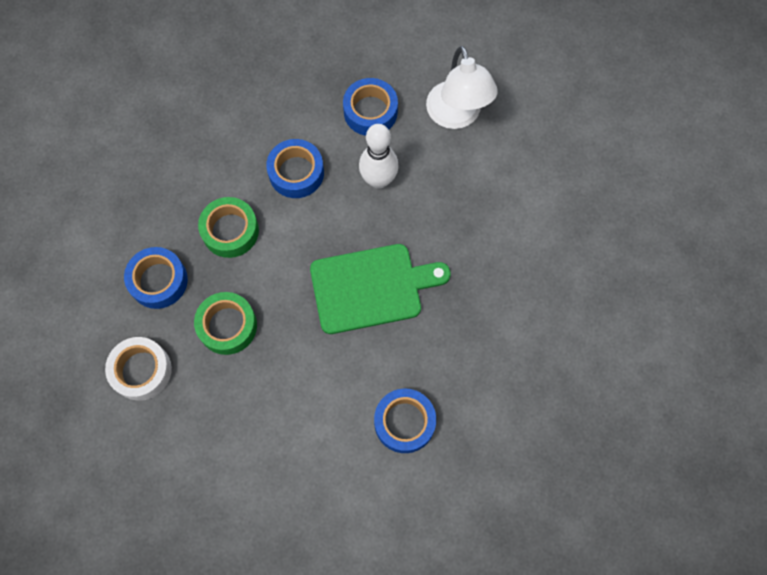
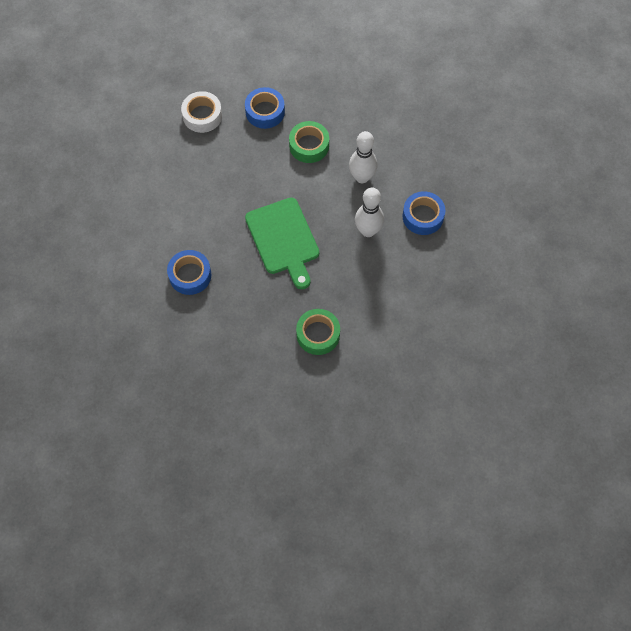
camera: 80 degrees right, 5 degrees down
(227, 326) = (240, 157): green tape -> green tape (318, 334)
(296, 173) = (362, 177): blue tape -> white bowling pin
(456, 116) = (433, 276): white lamp -> none

